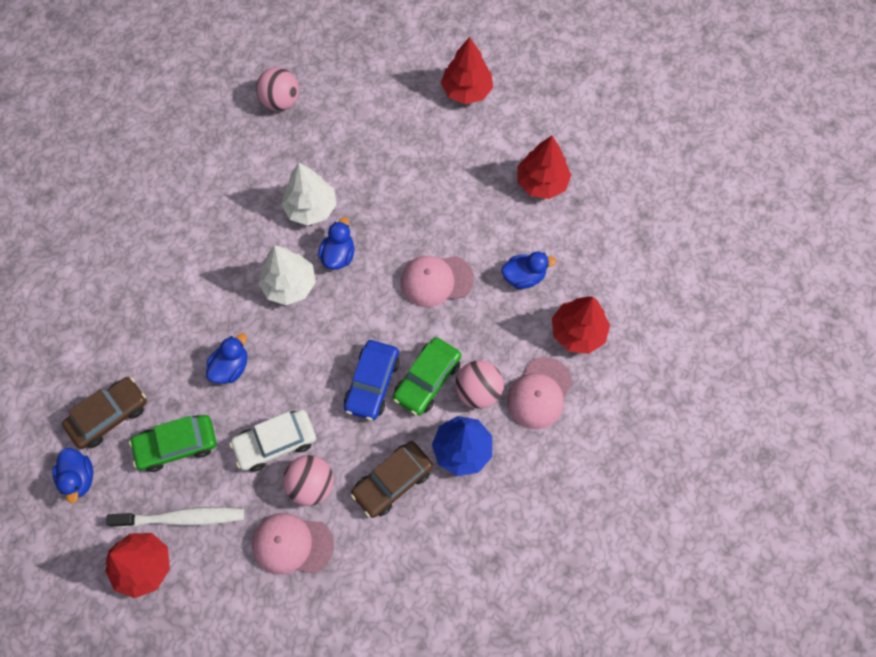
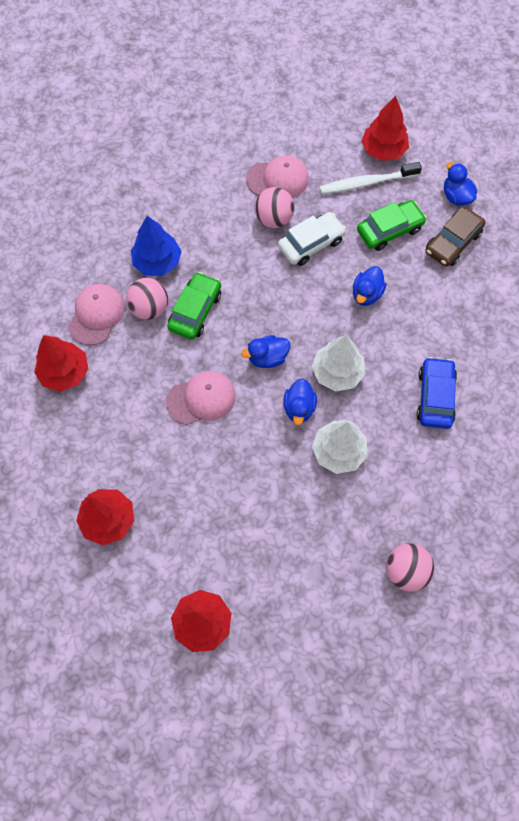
camera: 170 degrees right, 0 degrees up
(372, 383) = (242, 300): blue car -> blue car (435, 397)
(392, 481) = (210, 231): brown car -> none
(524, 277) = (118, 416): blue duck -> blue duck (267, 358)

